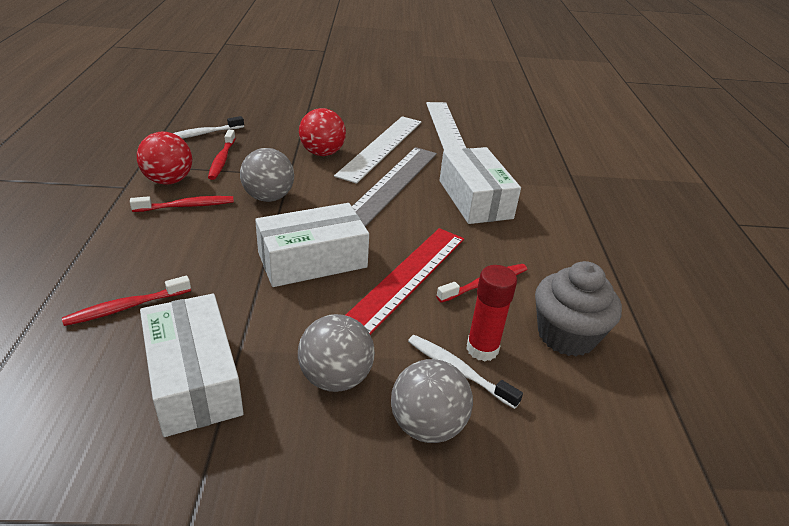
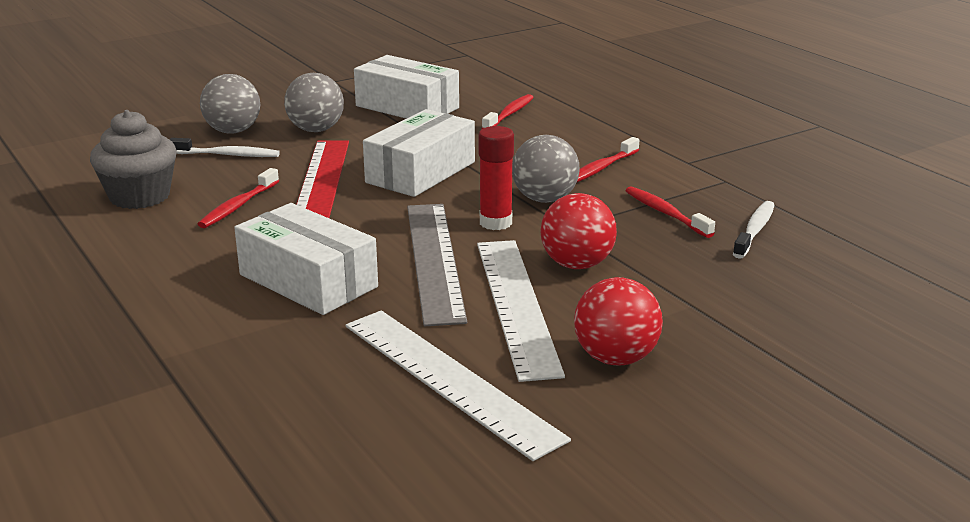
camera: 150 degrees right, 10 degrees down
(169, 181) = (665, 179): red ball -> red ball (615, 358)
(482, 349) = (215, 169): red glue stick -> red glue stick (495, 223)

